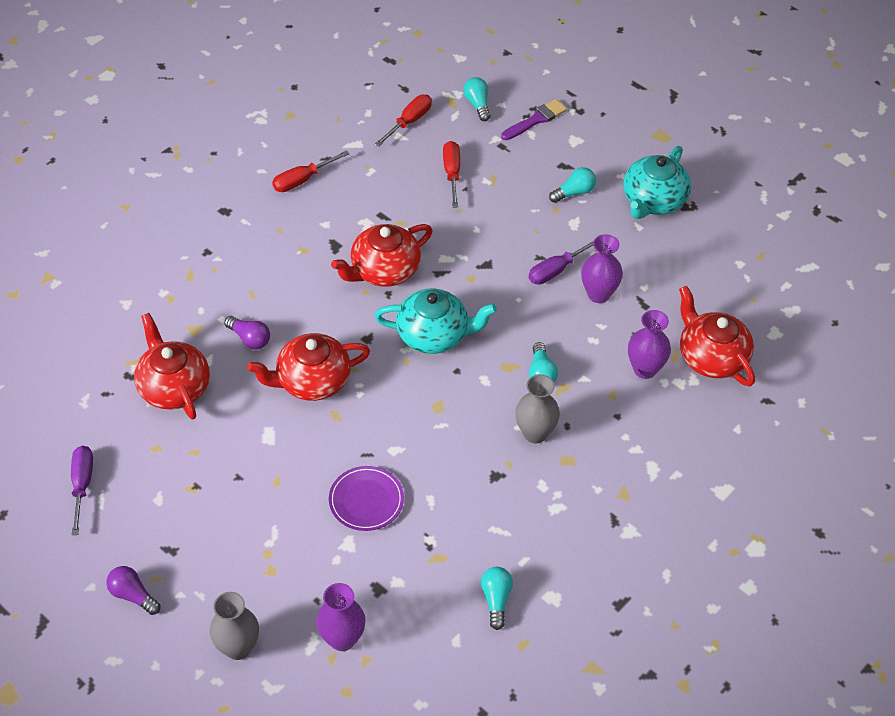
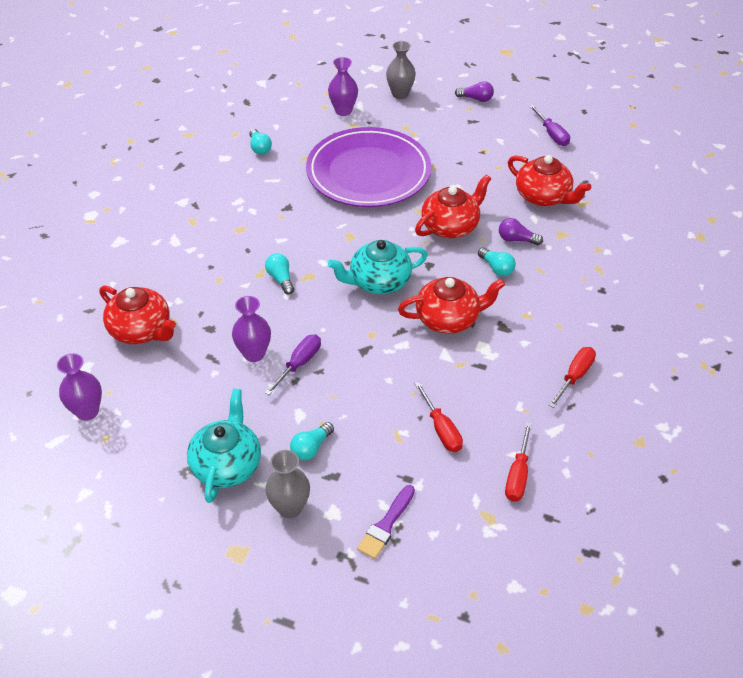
camera: 160 degrees right, 5 degrees down
(366, 500) = (368, 172): purple plate -> purple plate, size x2.35
(384, 270) = (448, 319): red teapot -> red teapot turned 45 degrees clockwise
(477, 104) = (459, 523): turquoise light bulb -> turquoise light bulb (496, 268)
(535, 433) = (270, 239): grey vase -> grey vase (290, 507)
(645, 369) = (197, 305): purple vase -> purple vase (87, 411)

